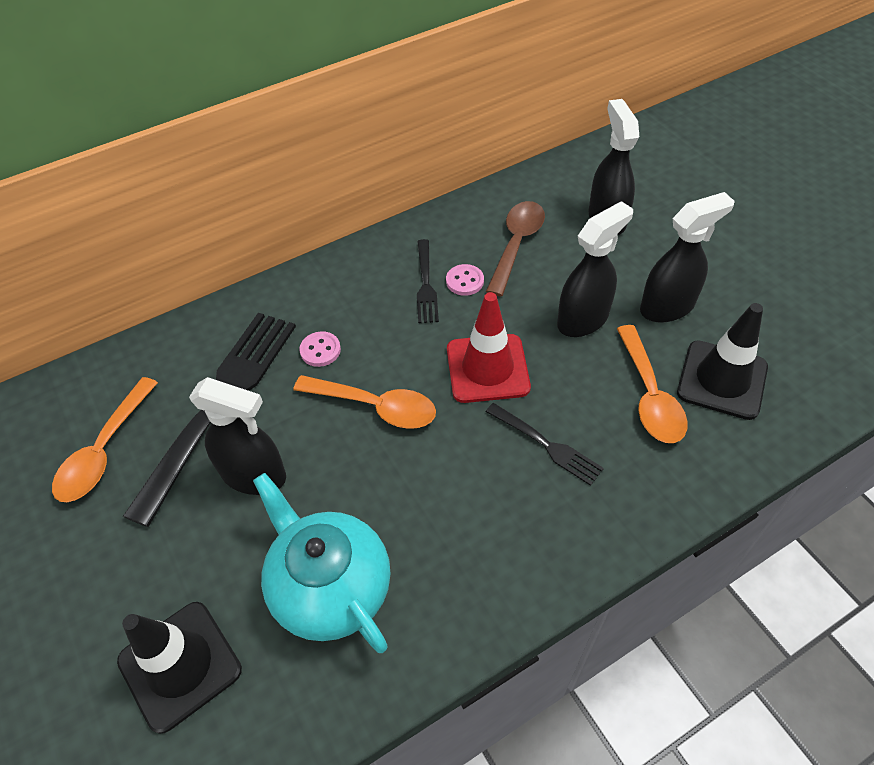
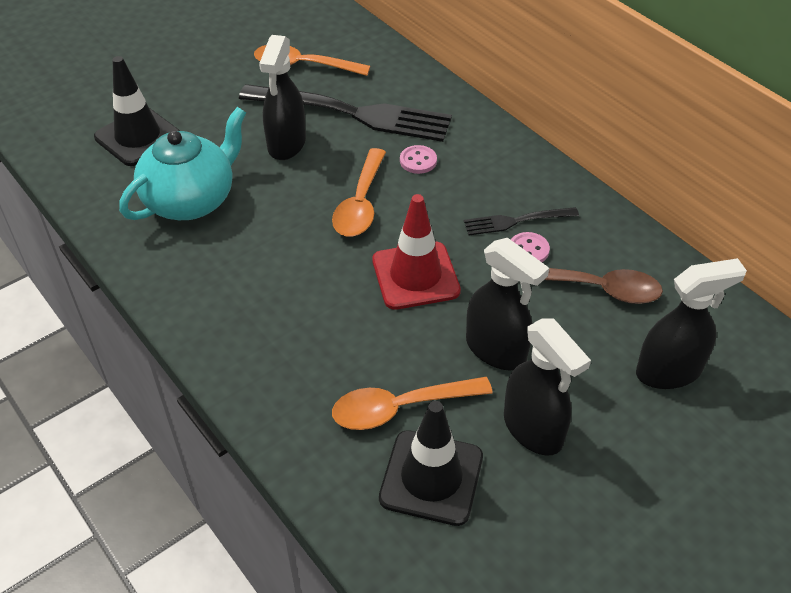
camera: 80 degrees right, 5 degrees down
(546, 445) = (330, 324): black fork -> none

